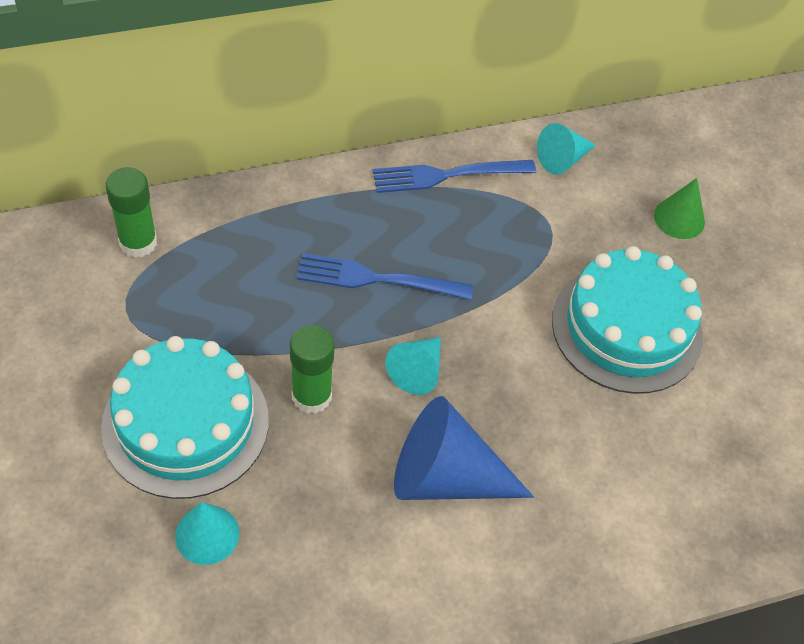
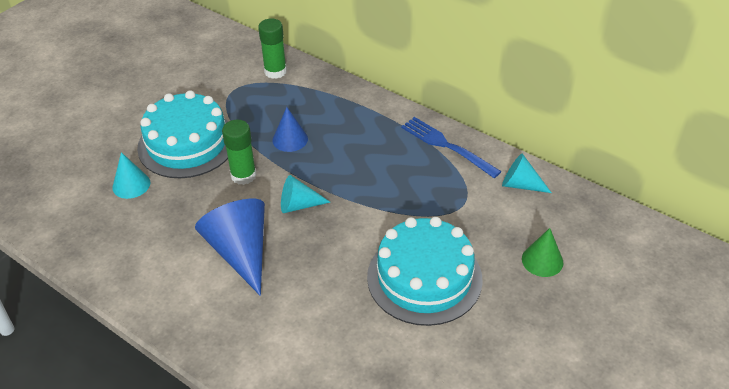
camera: 60 degrees right, 10 degrees down
(290, 308) = (290, 139): none -> blue cone
(377, 279) = (343, 158): blue fork -> none

